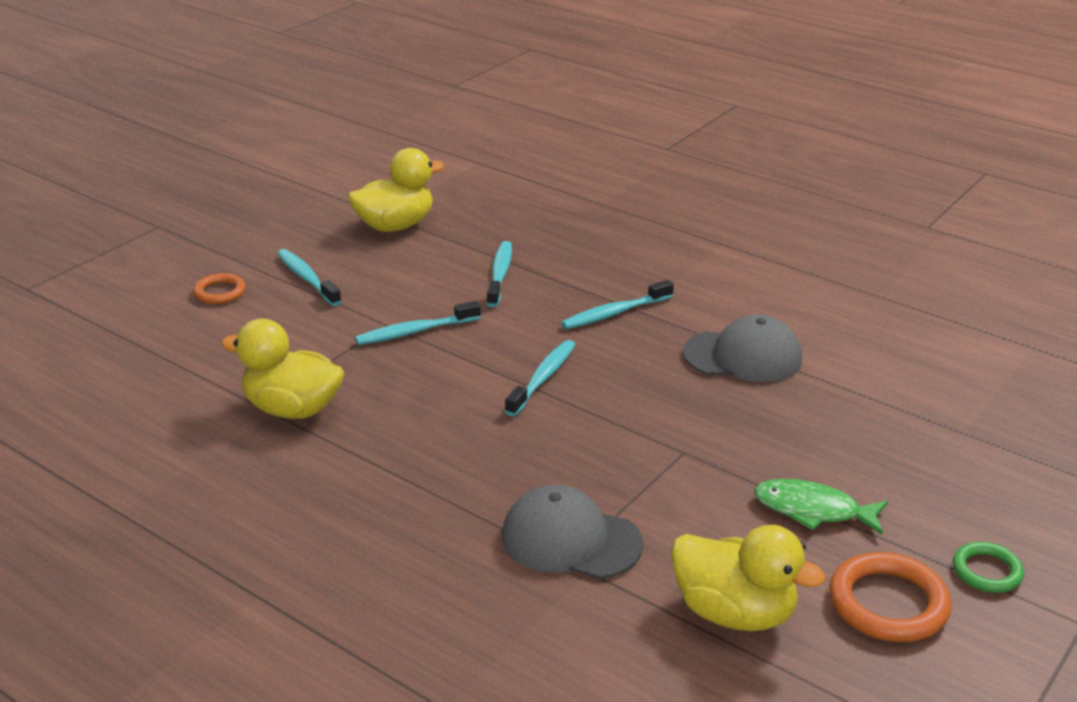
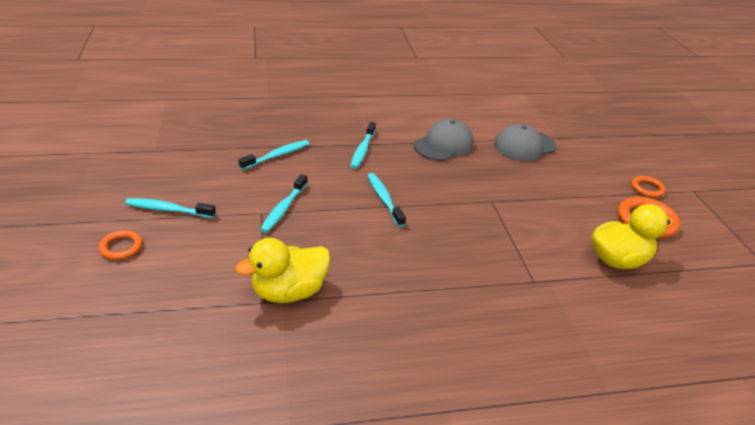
camera: 50 degrees left, 5 degrees up
(395, 226) = (173, 154): yellow duck -> none
(500, 274) = (277, 156): turquoise toothbrush -> turquoise toothbrush turned 90 degrees clockwise
(570, 540) = (521, 271): grey cap -> grey cap (524, 146)
(813, 510) = (570, 198): green fish -> none
(987, 571) = (647, 189): green ring -> orange ring

